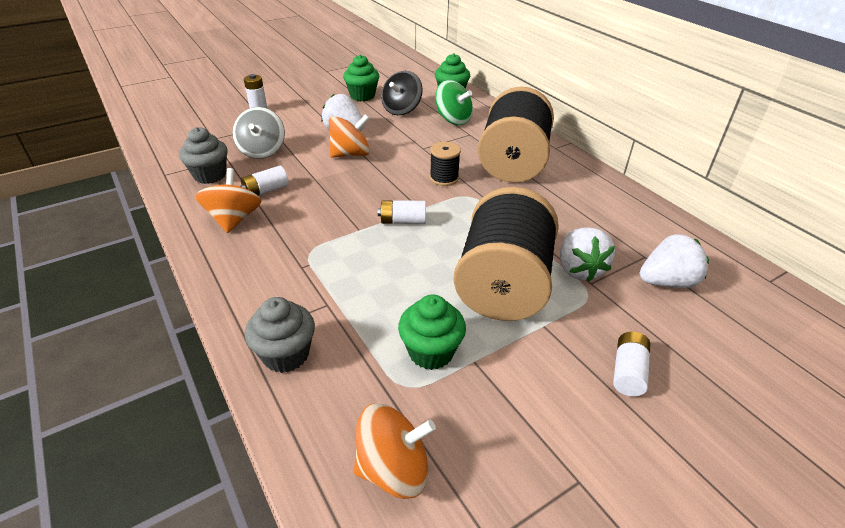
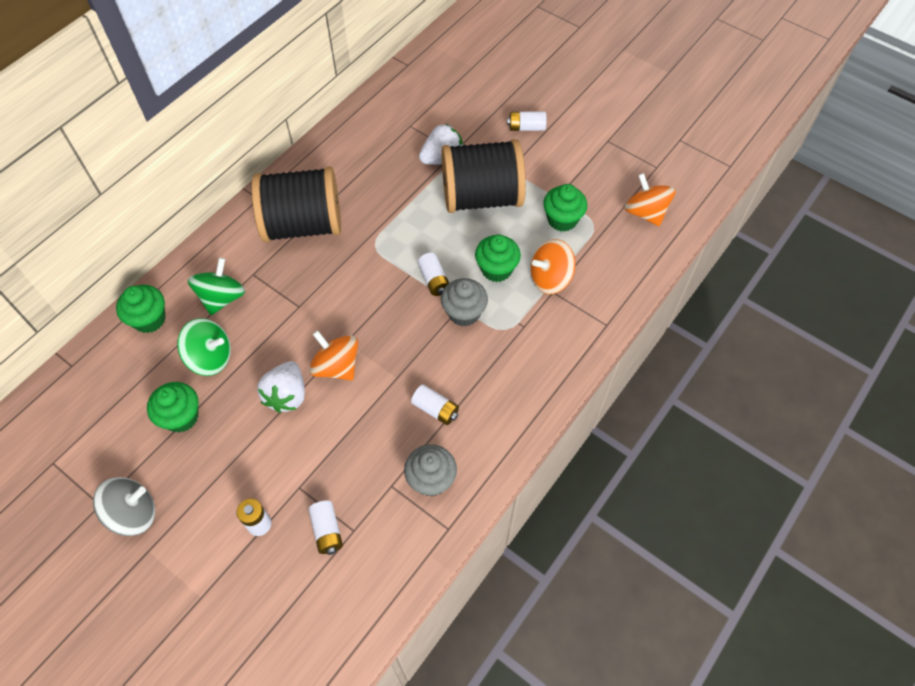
camera: 110 degrees left, 20 degrees up
(225, 129) = (327, 531): none -> white battery
(234, 219) = (490, 410): orange spinning top -> orange spinning top (550, 278)
(262, 151) = (362, 457): grey spinning top -> grey spinning top (133, 513)
(286, 355) = (607, 294): grey cupcake -> grey cupcake (464, 313)
(388, 267) = (496, 269): none -> green cupcake
(401, 109) = (210, 357): black spinning top -> green spinning top
(444, 178) = (352, 271): black spool -> none
(667, 282) = (434, 113): white strawberry -> none

